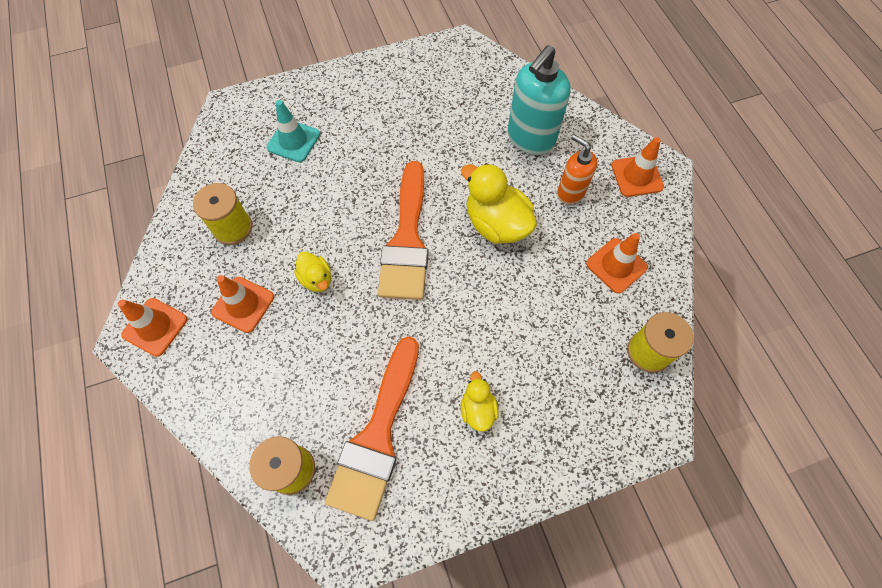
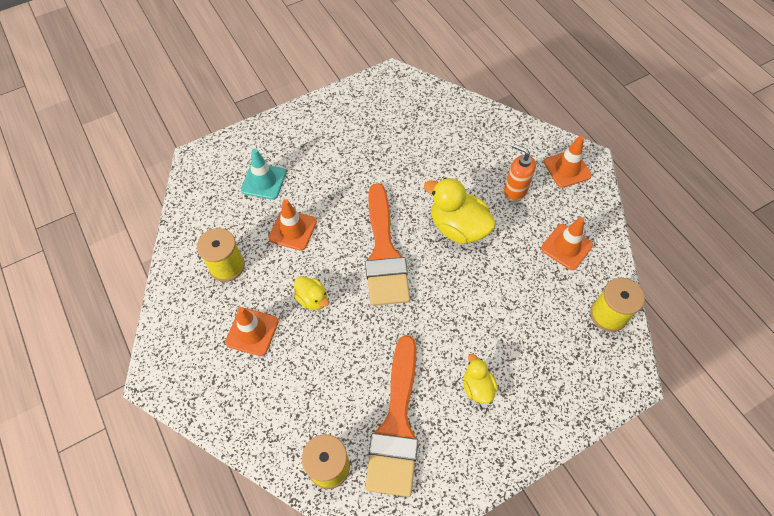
camera: 10 degrees left, 5 degrees down
(155, 327) = (176, 364): orange traffic cone -> orange traffic cone (293, 230)
(530, 139) = (470, 150): turquoise soap dispenser -> none

